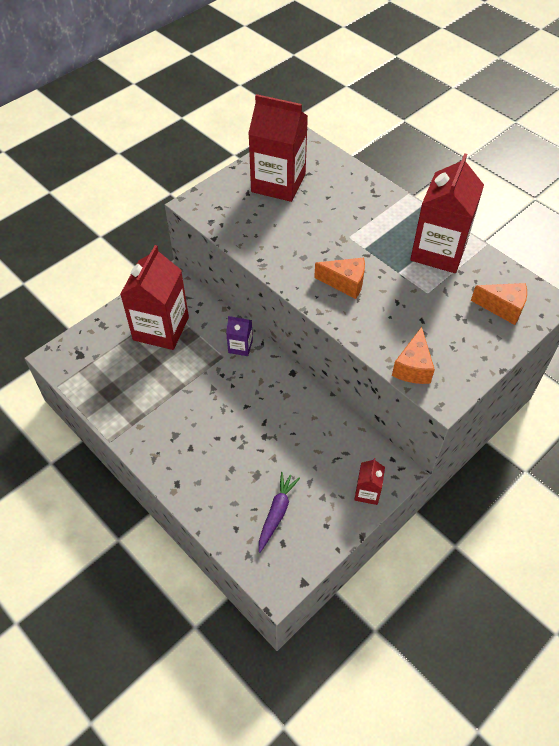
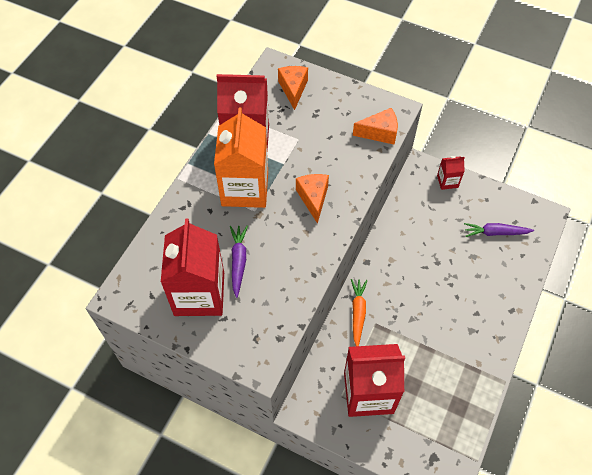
camera: 110 degrees left, 5 degrees up
(240, 346) = (358, 313): purple carton -> orange carrot
(298, 213) = (238, 261): none -> purple carrot
(378, 236) = (245, 188): none -> orange carton

